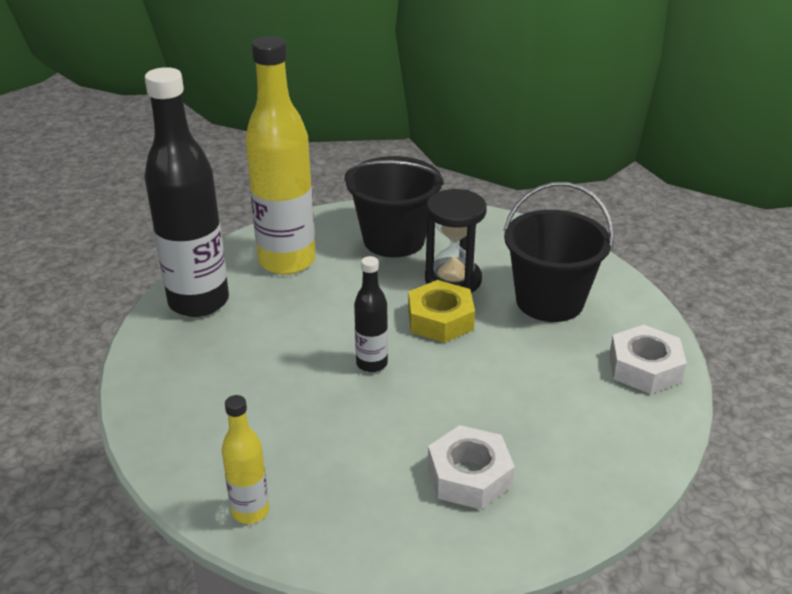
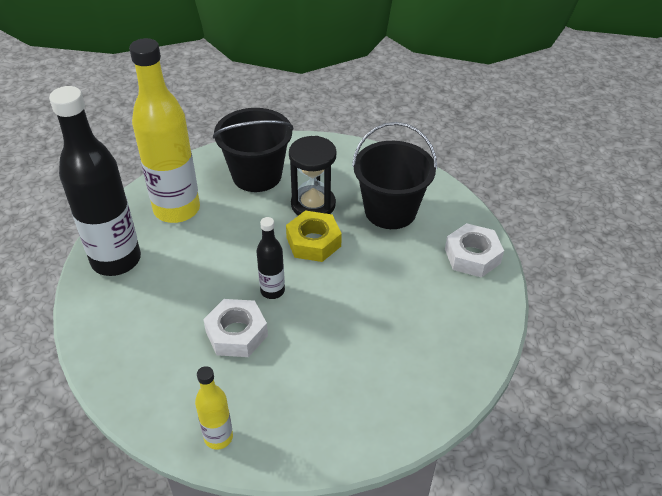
camera: 15 degrees left, 10 degrees up
(469, 476) = (372, 372): white nut -> white nut (236, 333)

